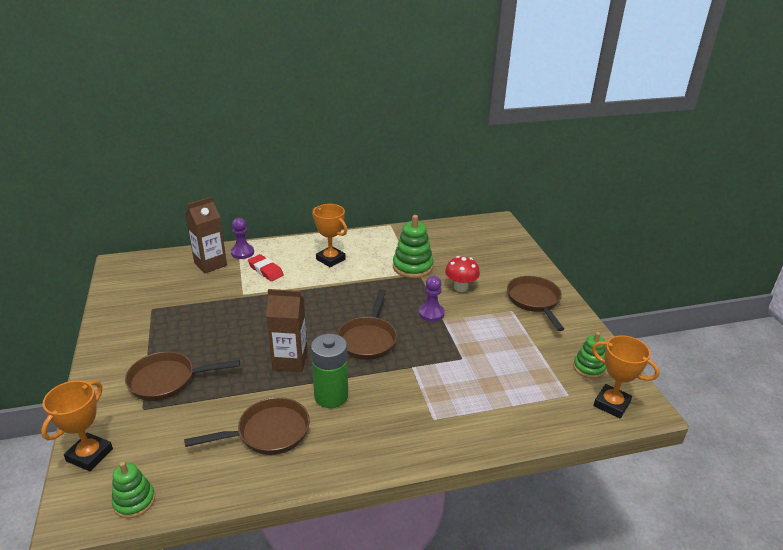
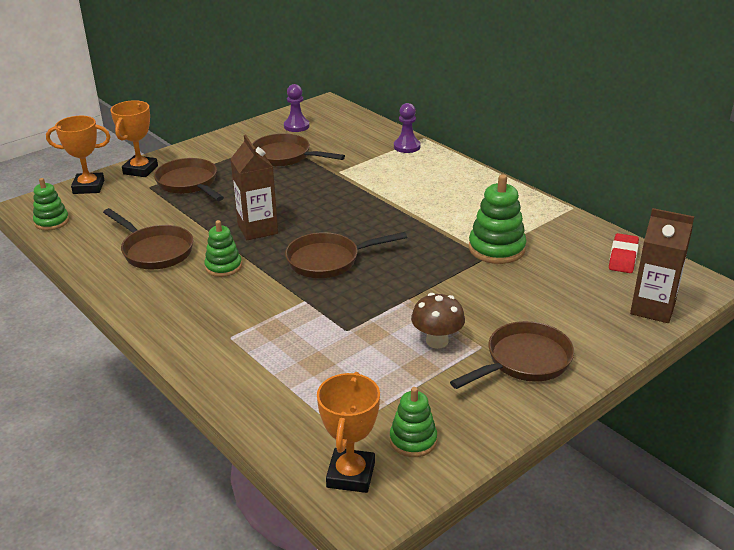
camera: 65 degrees right, 0 degrees up
(185, 312) = (285, 156): none -> brown pan
(210, 264) = (369, 139): brown carton -> brown carton (652, 308)
(266, 270) = (389, 168): red eraser -> red eraser (623, 257)
(330, 259) = (451, 195): orange trophy -> orange trophy (140, 170)
(331, 396) = (223, 267): green battery -> green stacking toy
(431, 313) = (414, 287): purple pawn -> purple pawn (296, 126)
(460, 287) = (491, 294): red mushroom -> none
(497, 325) = (437, 341): none -> brown mushroom

